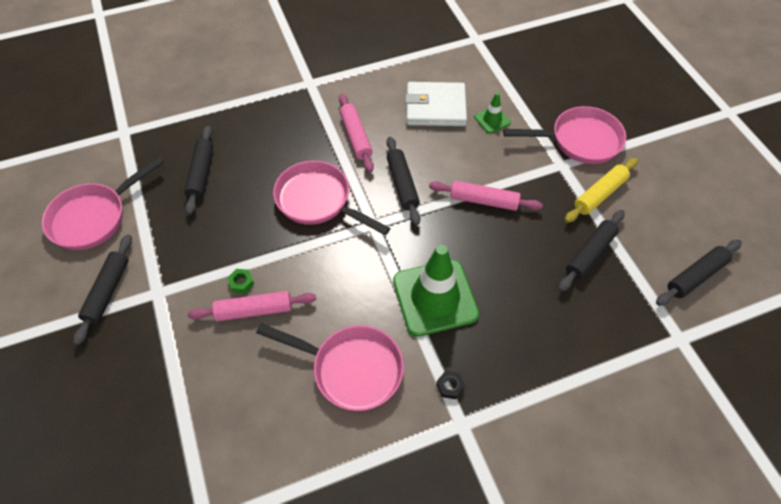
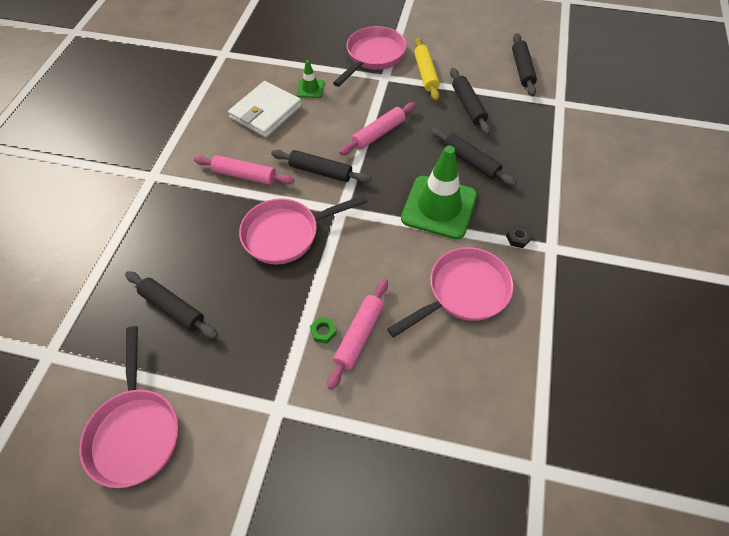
camera: 55 degrees left, 0 degrees up
(107, 291) = (241, 455): black rolling pin -> black rolling pin (470, 162)

